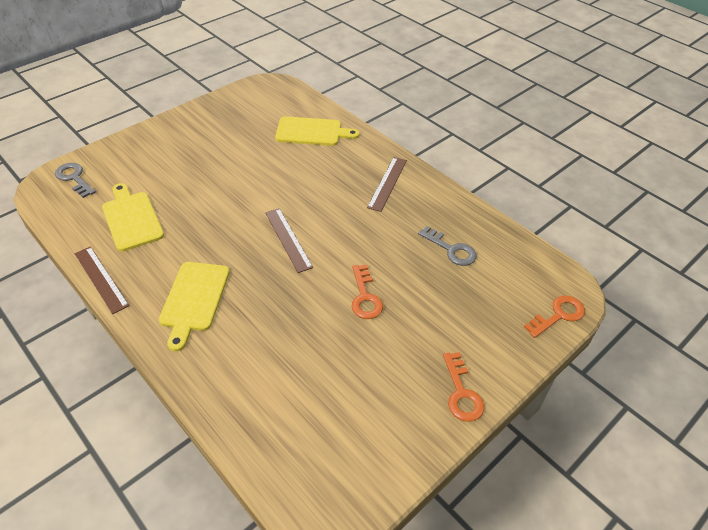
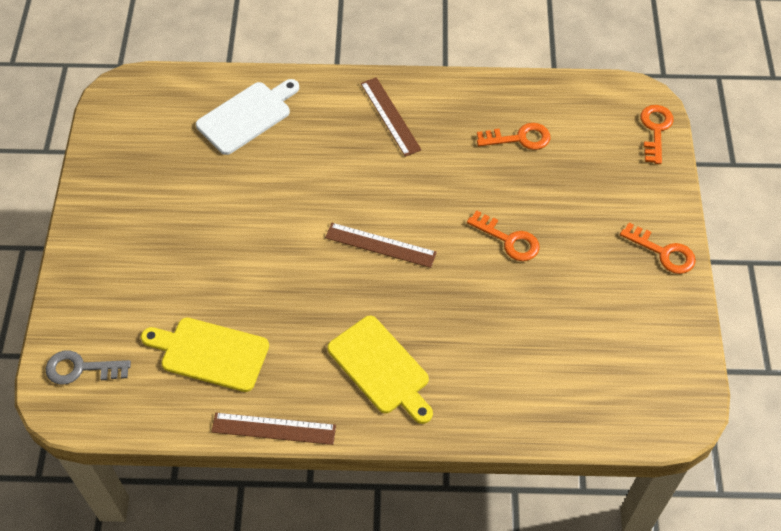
camera: 45 degrees left, 10 degrees up
(312, 132) = (247, 116): yellow cutting board -> white cutting board
(451, 249) = (519, 138): grey key -> orange key

